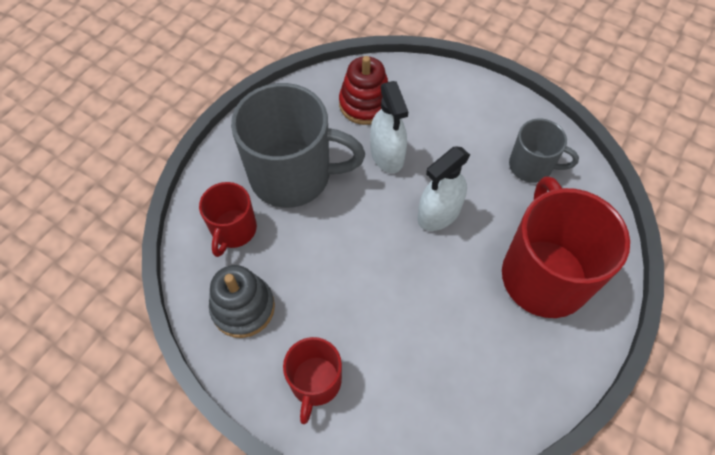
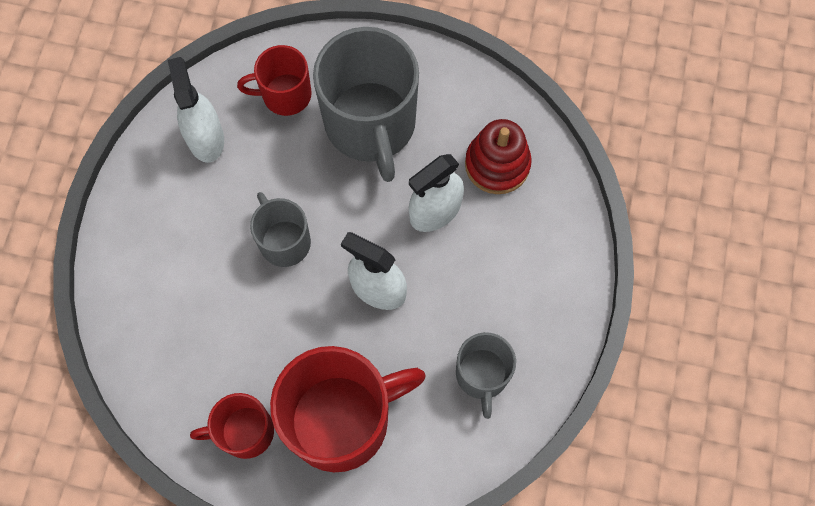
camera: 70 degrees right, 10 degrees up
(243, 308) = (205, 138): grey stacking toy -> white spray bottle
(315, 382) = (153, 230): red mug -> red mug (245, 431)
(371, 271) = (284, 241): none -> grey mug

